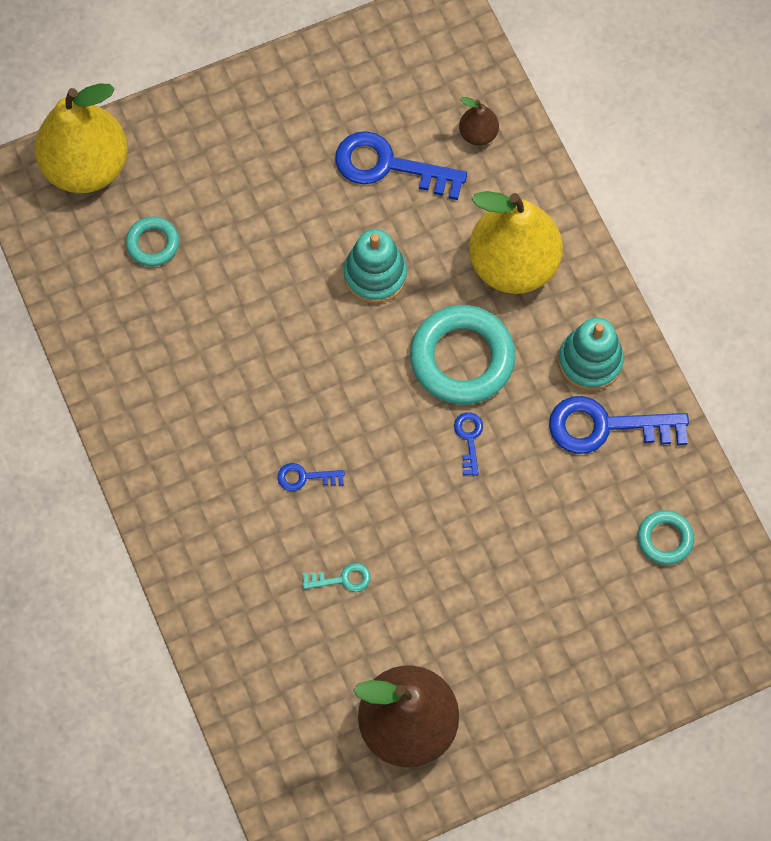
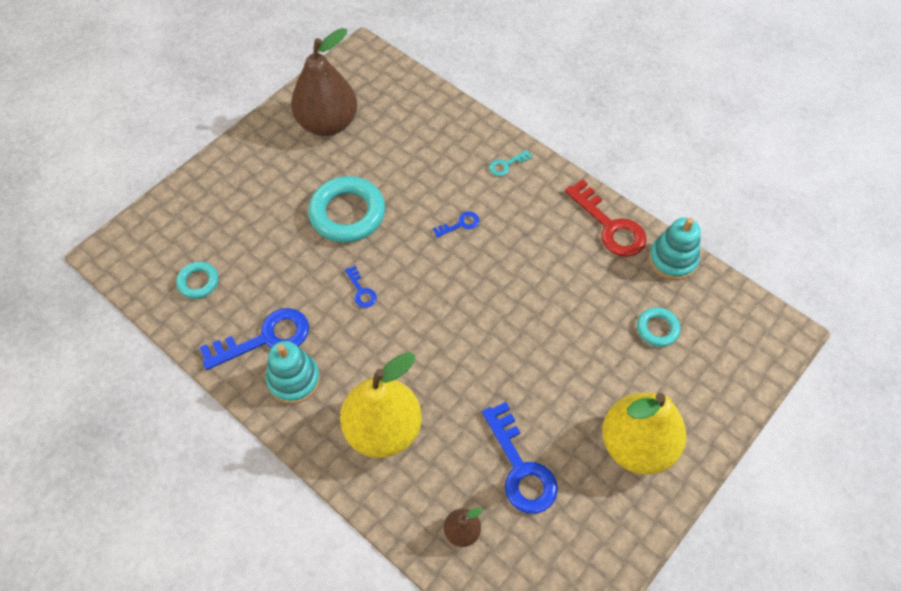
camera: 155 degrees right, 10 degrees down
(86, 166) = (744, 364): yellow pear -> yellow pear (636, 445)
(121, 392) = (610, 226): none -> red key
(342, 579) = (405, 179): turquoise key -> turquoise key (506, 165)
(375, 275) = (485, 375): turquoise stacking toy -> turquoise stacking toy (672, 260)
(388, 166) = (520, 468): blue key -> blue key turned 75 degrees clockwise
(462, 358) = (391, 342): turquoise ring -> turquoise ring (347, 213)

